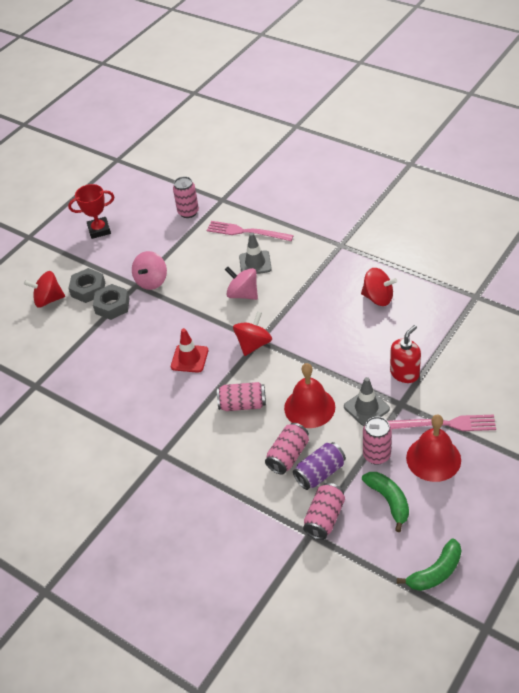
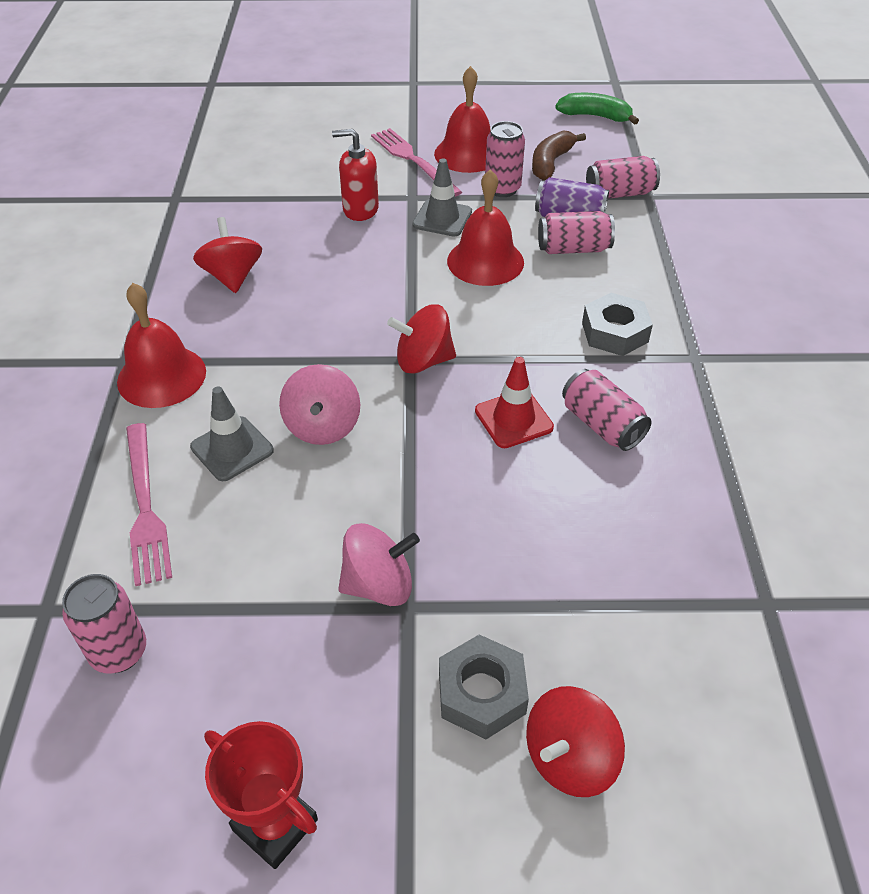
camera: 130 degrees left, 0 degrees up
(48, 300) = (569, 758): red spinning top -> red spinning top turned 90 degrees clockwise
(112, 306) = (491, 611): grey nut -> grey nut (615, 332)
(242, 404) = (540, 320): pink can -> pink can (602, 425)
(319, 254) = (161, 376): none -> red bell
(389, 501) = (550, 163): green banana -> brown banana

